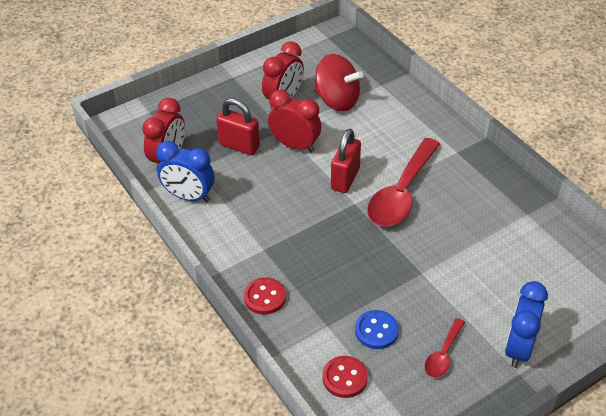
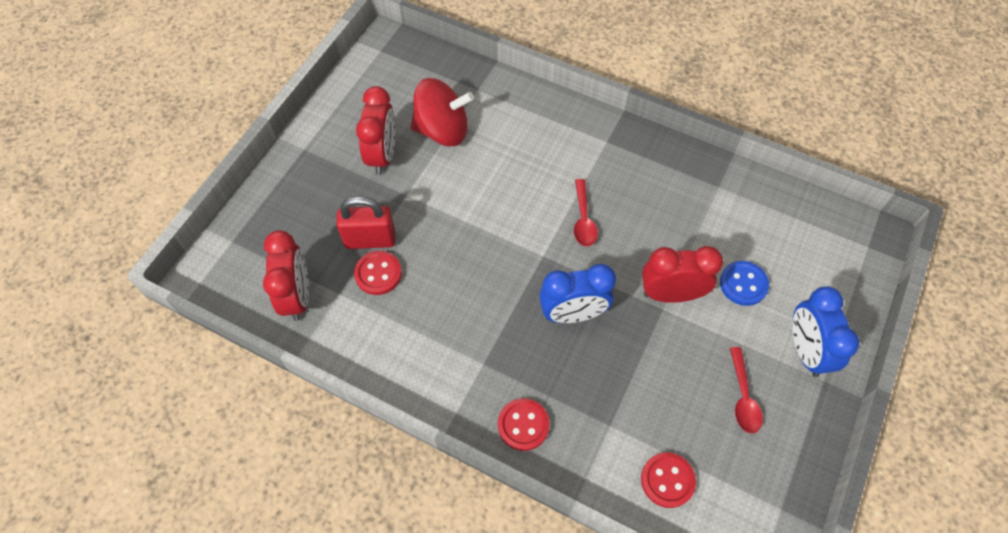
camera: 30 degrees left, 15 degrees up
(189, 196) = (355, 336): blue clock -> blue clock (573, 314)
(230, 167) = (378, 274): none -> red button
(295, 145) = (433, 211): red clock -> red clock (671, 294)
(345, 179) = (514, 229): red padlock -> none
(376, 331) = (662, 404): blue button -> blue button (743, 284)
(401, 193) = (583, 220): red spoon -> red spoon, size x0.49

